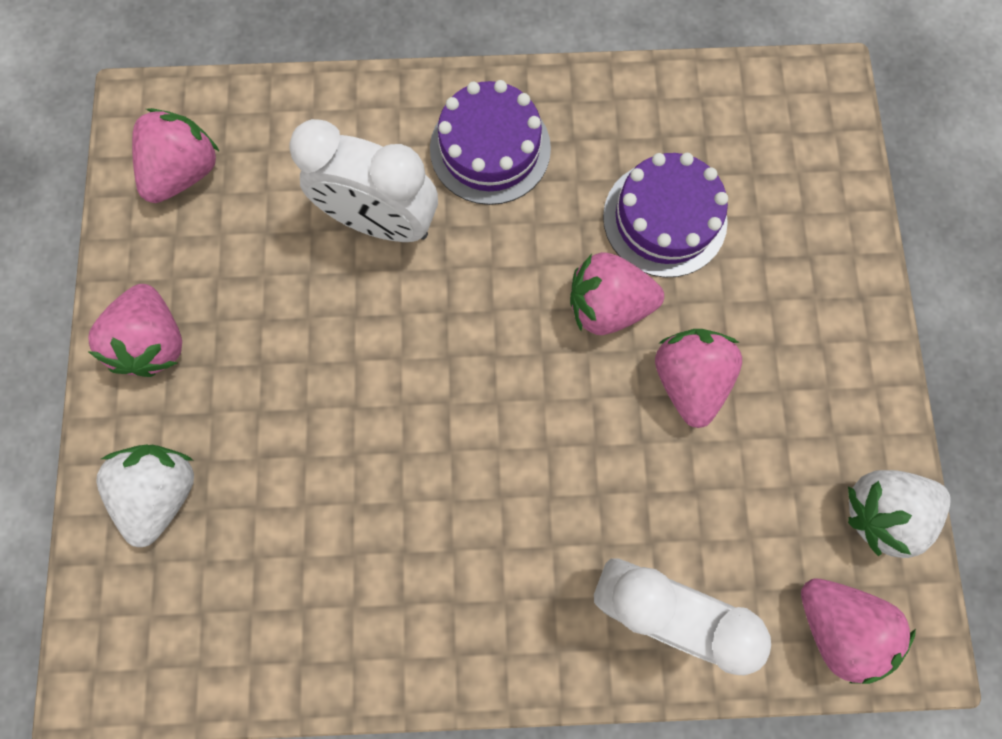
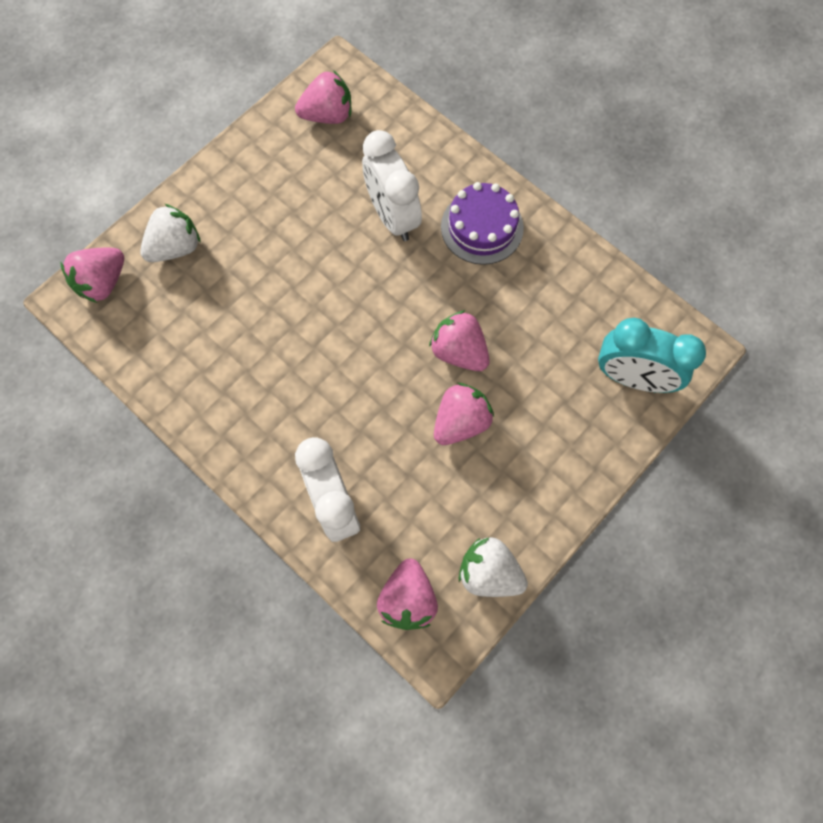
camera: 45 degrees right, 5 degrees down
(156, 341) = (238, 180): pink strawberry -> pink strawberry (103, 283)
(664, 218) = (533, 337): purple cake -> none
(799, 170) = (632, 378): none -> turquoise clock

